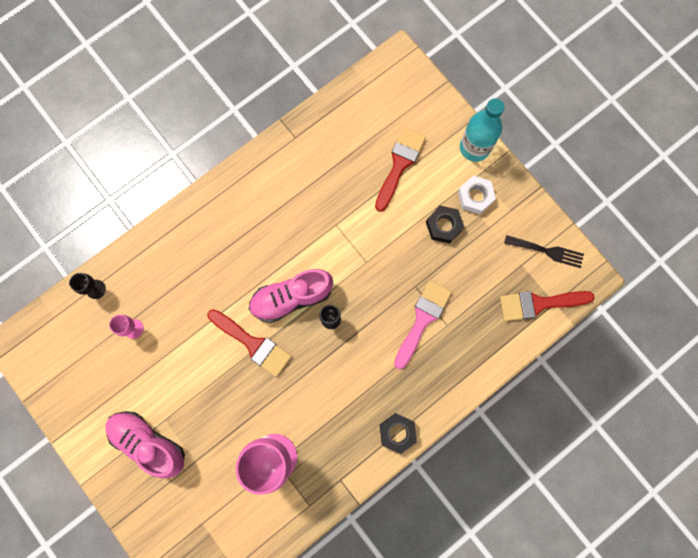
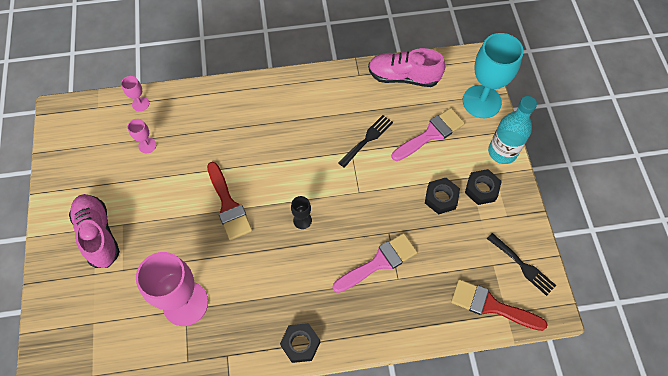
camera: 30 degrees right, 15 degrees down
(96, 289) = (140, 104): black goblet -> pink goblet
(291, 297) = (281, 187): pink shoe -> pink shoe (403, 77)
(343, 203) = (367, 139): none -> black fork
(399, 165) = (431, 134): red brush -> pink brush
(428, 103) = (481, 101): none -> turquoise goblet
(475, 196) = (481, 189): white nut -> black nut

